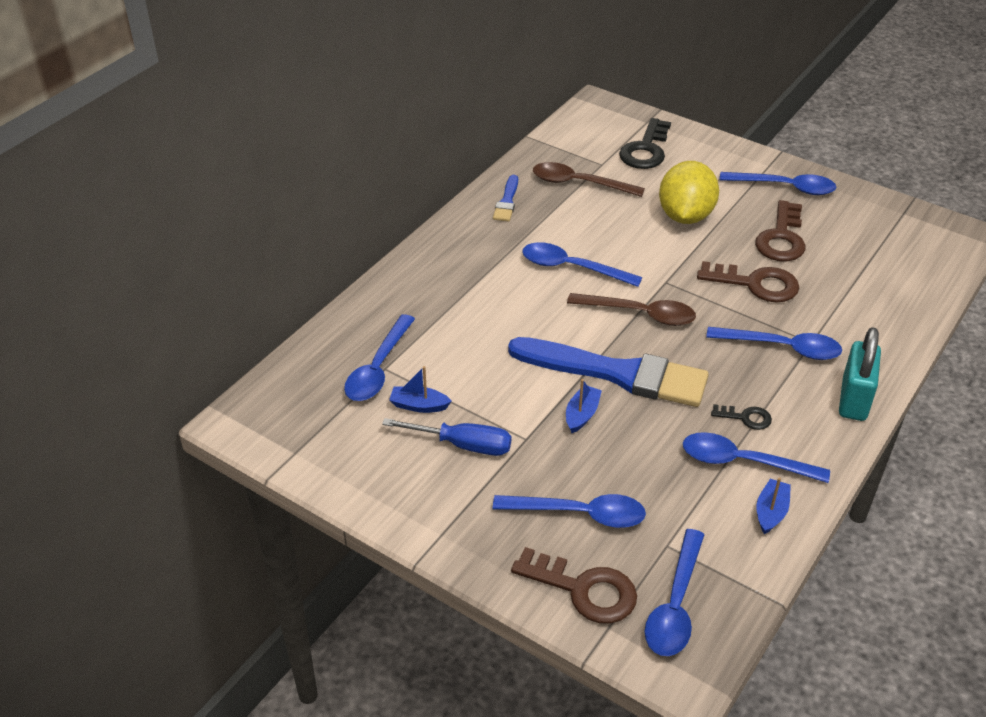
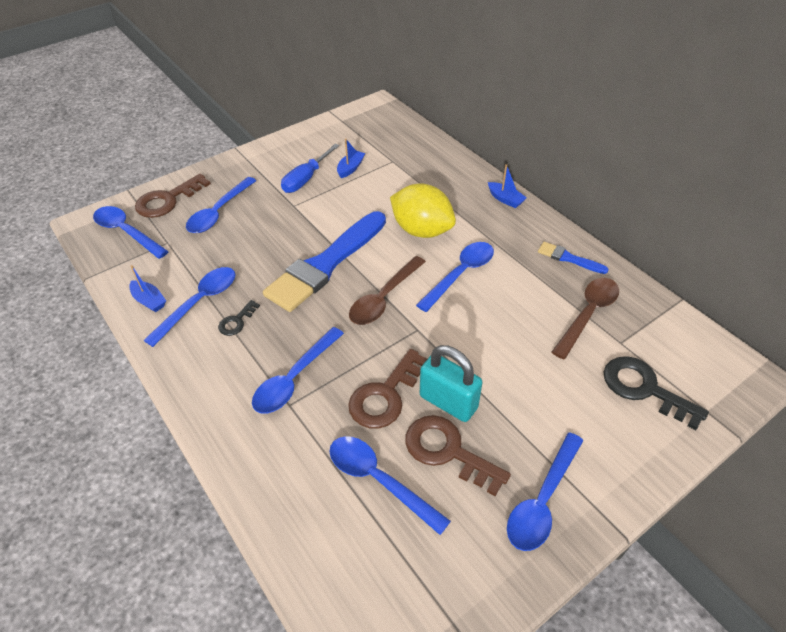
camera: 110 degrees right, 5 degrees up
(378, 369) = (393, 158): blue spoon -> blue spoon (378, 479)
(582, 414) = (297, 235): blue boat -> blue boat (505, 199)
(685, 216) = (512, 380): yellow lemon -> yellow lemon (422, 230)
(854, 400) = (207, 402): turquoise padlock -> turquoise padlock (448, 402)

